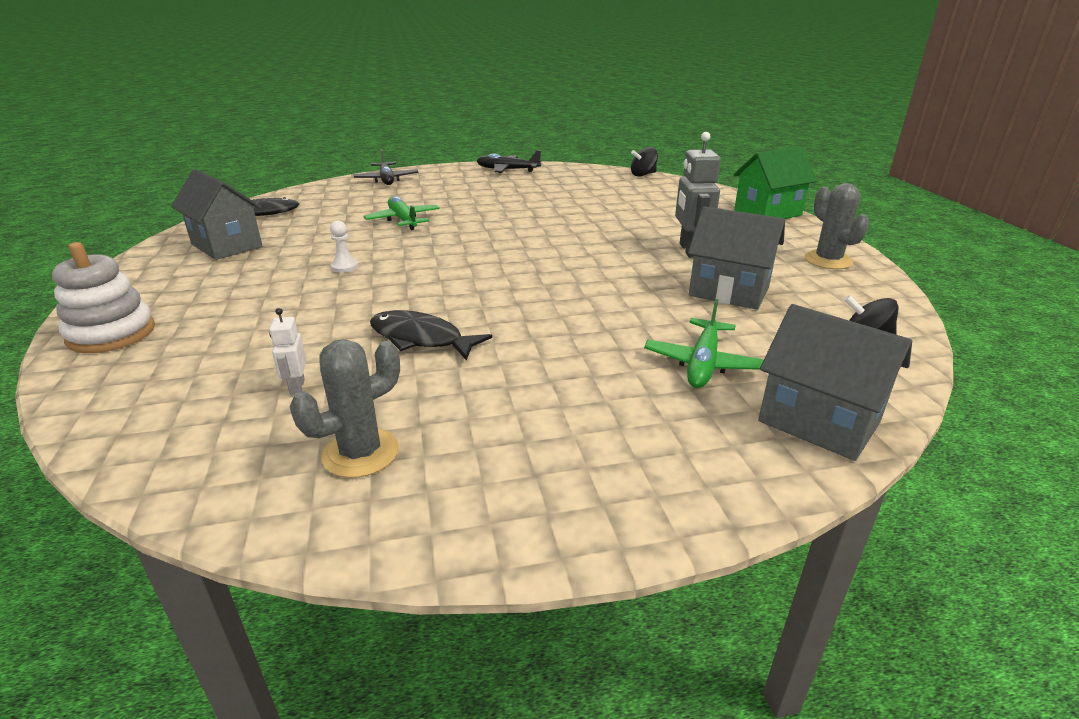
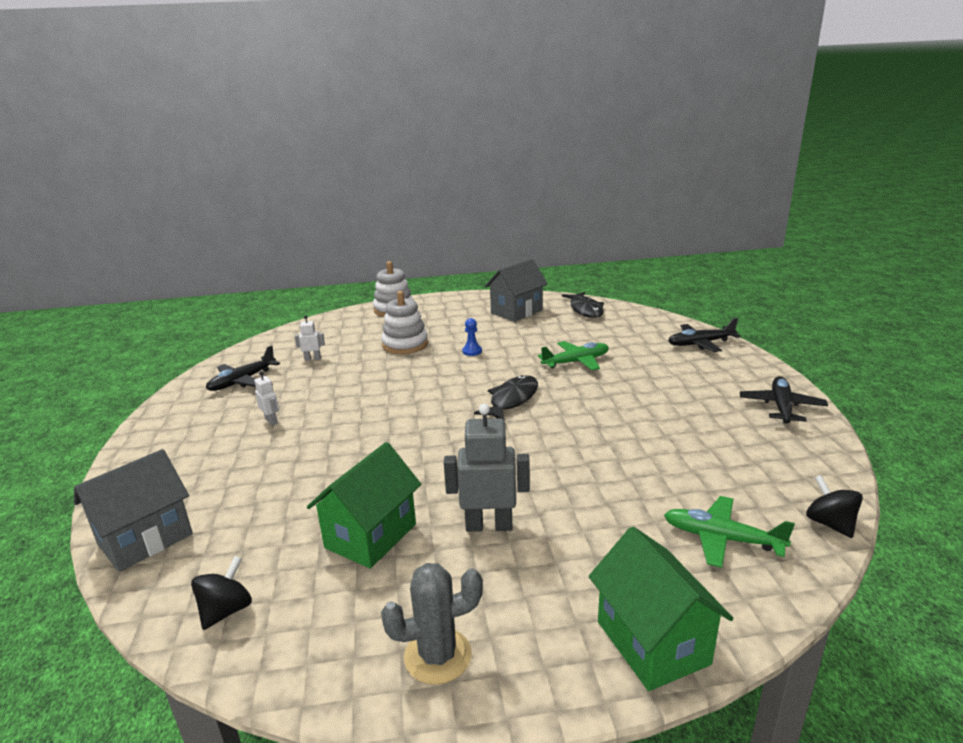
camera: 95 degrees right, 5 degrees down
(290, 311) = (405, 344): none -> white stacking toy
(345, 267) = (472, 351): white pawn -> blue pawn
(361, 453) = (242, 381): grey cactus -> black plane
(421, 339) = (349, 386): black fish -> black fish (512, 400)
(521, 386) = (271, 421): none -> white robot
(703, 363) = (252, 497): green plane -> green plane (722, 539)
(729, 292) = (371, 536): grey house -> green house

